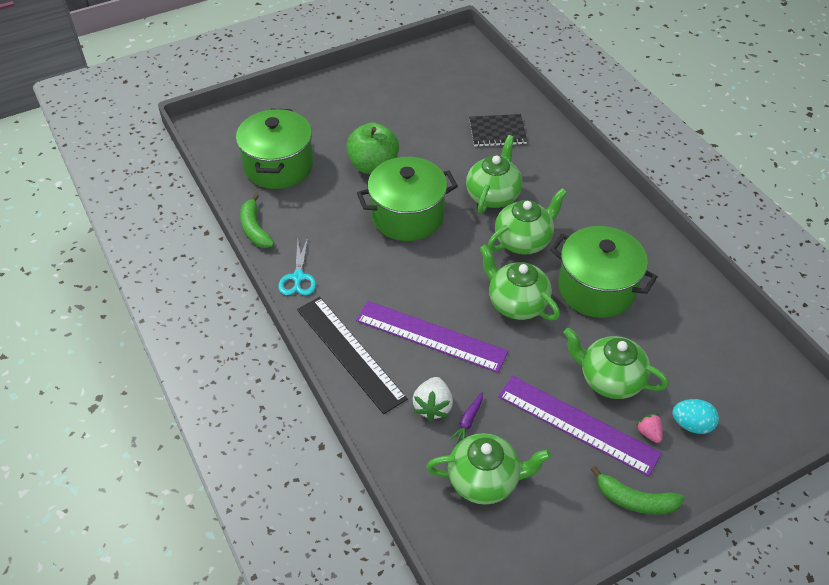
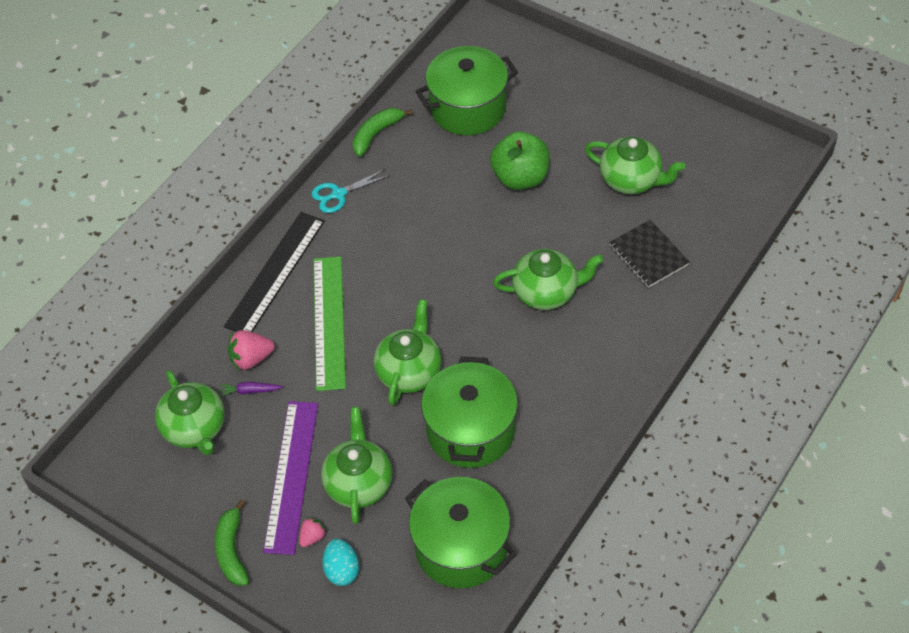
camera: 65 degrees right, 5 degrees up
(407, 216) = (469, 236): green pot -> green pot (461, 547)
(431, 336) = (329, 322): purple ruler -> green ruler
(433, 406) = (251, 359): white strawberry -> pink strawberry
(523, 241) = (498, 344): green teapot -> green teapot (631, 180)

